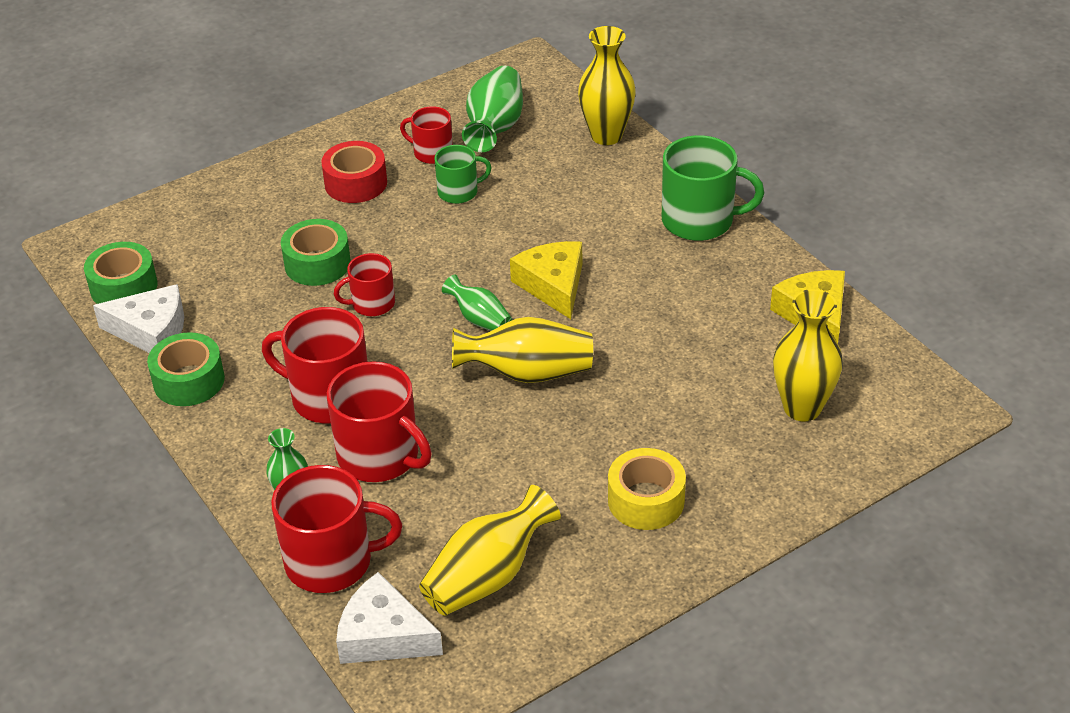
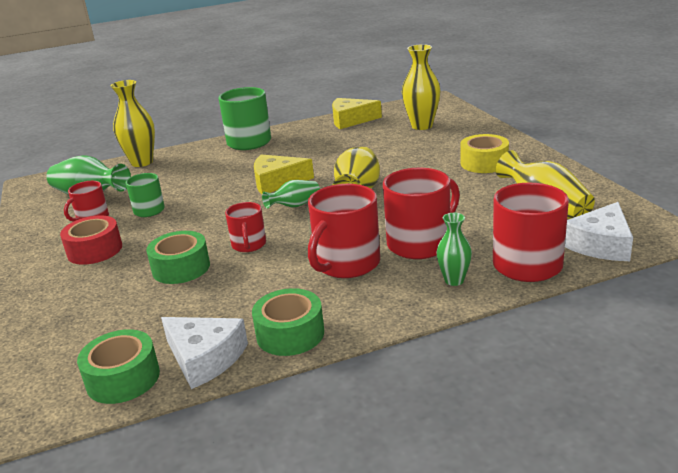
camera: 75 degrees left, 15 degrees down
(151, 331) = (205, 358): white cheese -> white cheese turned 105 degrees clockwise

